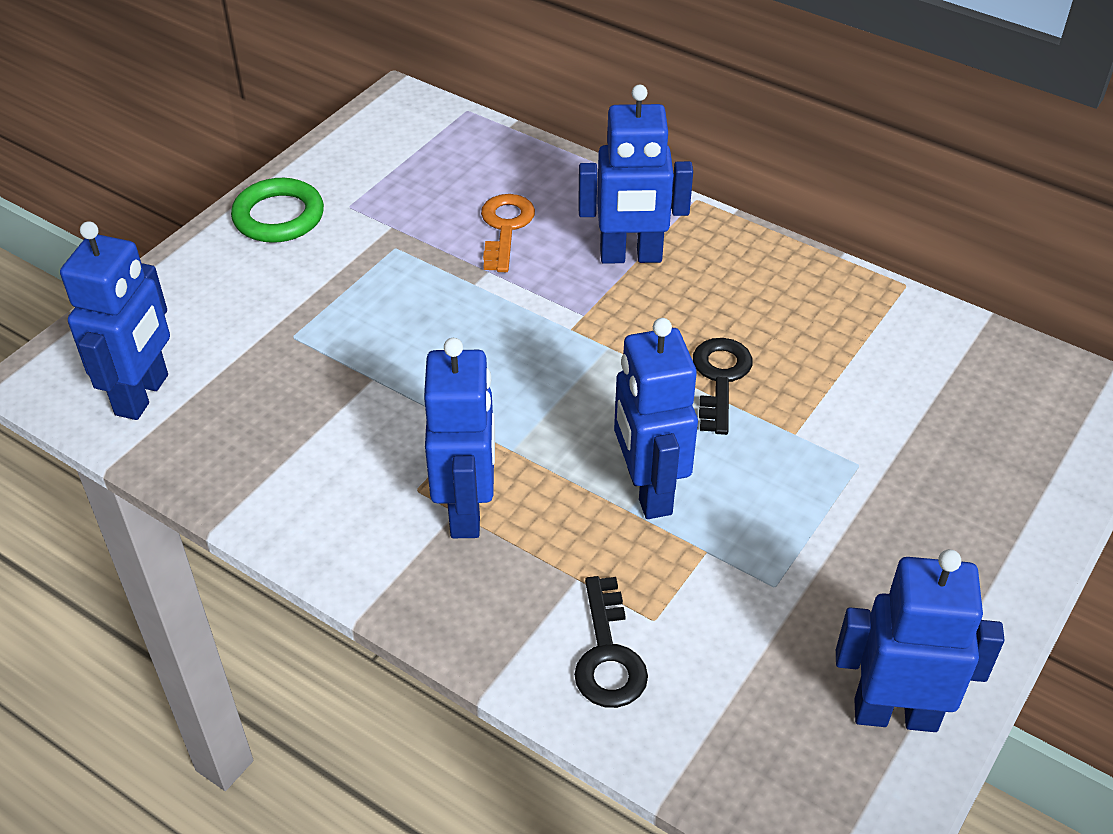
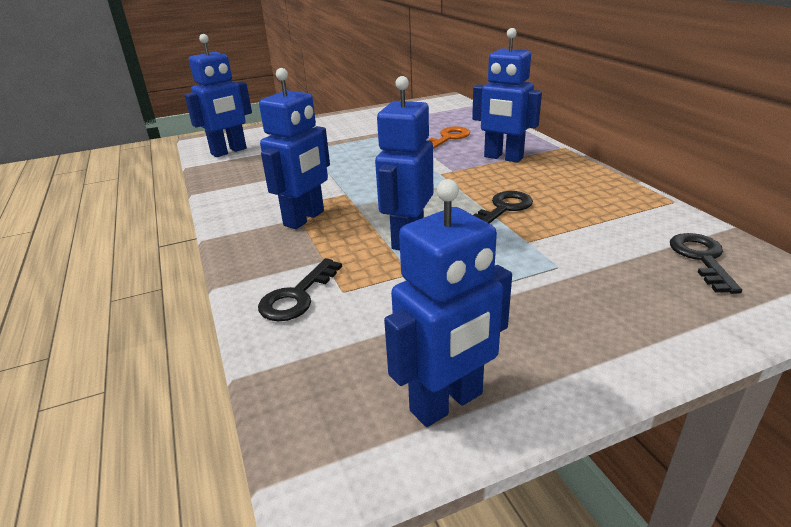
camera: 35 degrees right, 15 degrees down
(278, 216) = (352, 118): green ring -> none
(895, 714) = (447, 403): blue robot -> blue robot turned 105 degrees clockwise
(991, 387) = (702, 259): none -> black key

